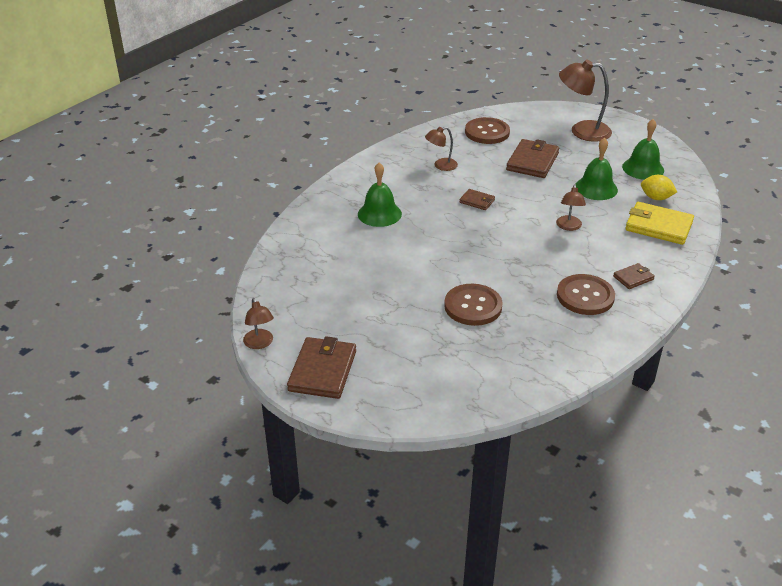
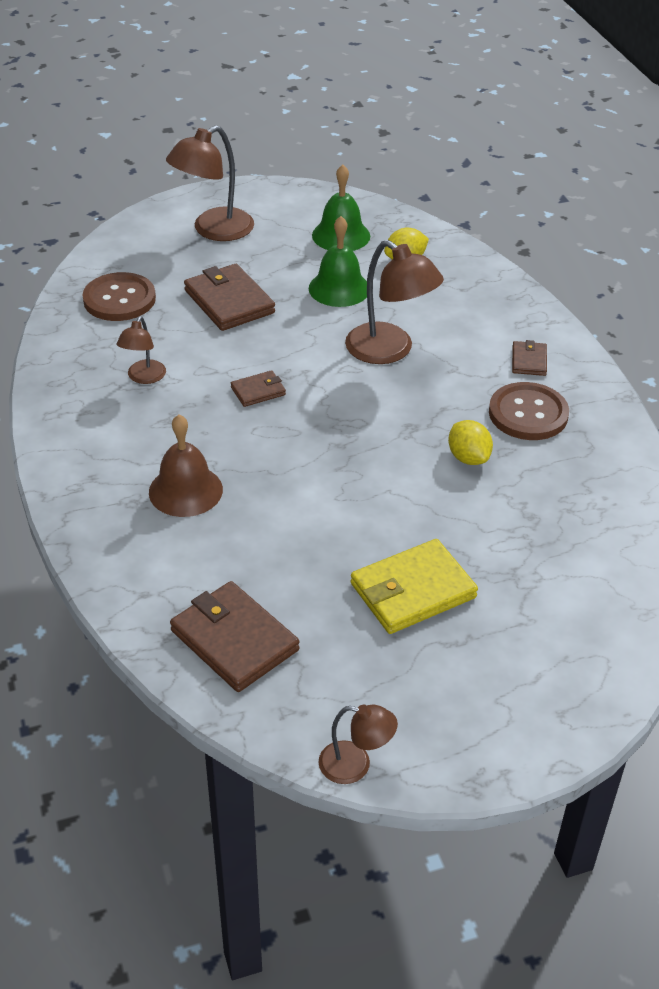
camera: 55 degrees left, 5 degrees up
(322, 371) = (470, 724): brown wallet -> brown wallet (234, 640)
(379, 214) = (185, 490): green bell -> brown bell
(473, 306) = (464, 512): brown button -> none
(518, 290) = (468, 458): none -> yellow lemon
(568, 227) = (390, 351): brown lamp -> brown lamp, size x1.80
(658, 226) = (457, 290): yellow wallet -> yellow wallet (412, 591)

